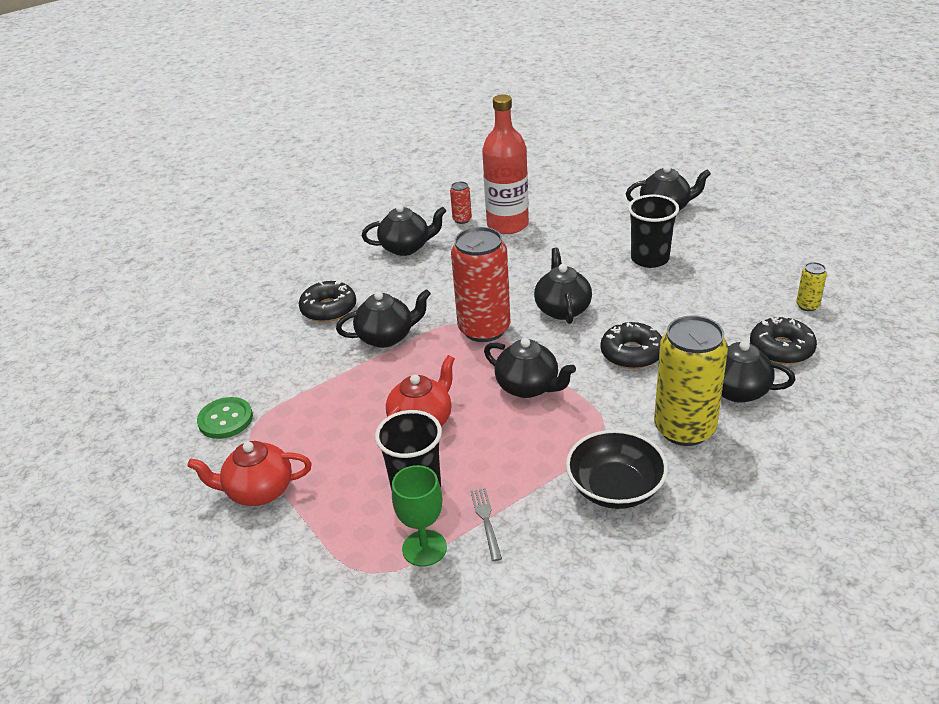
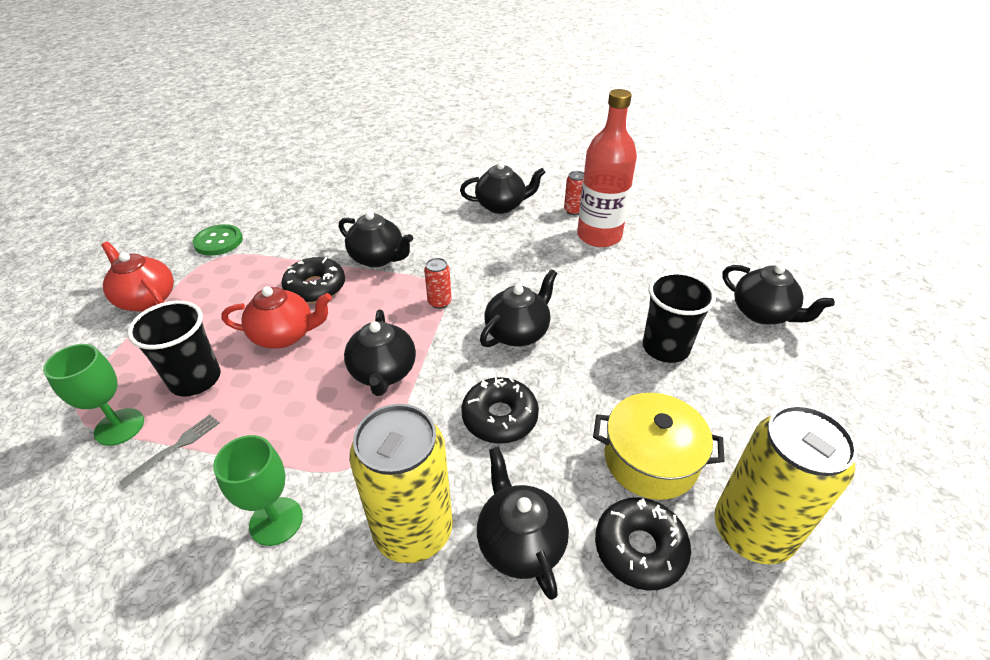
camera: 45 degrees right, 5 degrees up
(329, 309) = (385, 214): black donut -> black donut (315, 287)
(406, 247) = (501, 206): black teapot -> black teapot turned 45 degrees counterclockwise
(484, 329) = (439, 302): red can -> red can, size x0.43
(615, 488) = (276, 521): black bowl -> green goblet
(728, 313) = (650, 459): none -> yellow pot
(807, 306) = (752, 531): yellow can -> yellow can, size x2.31

